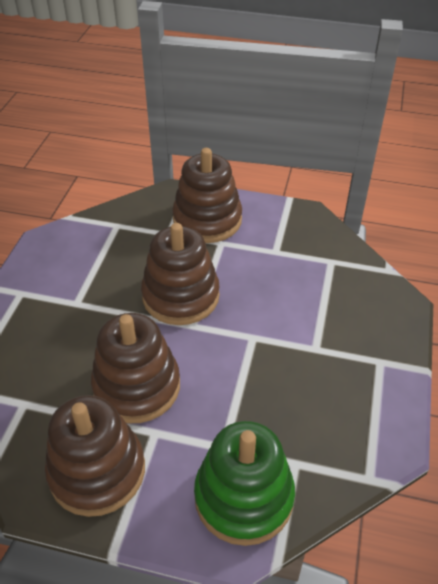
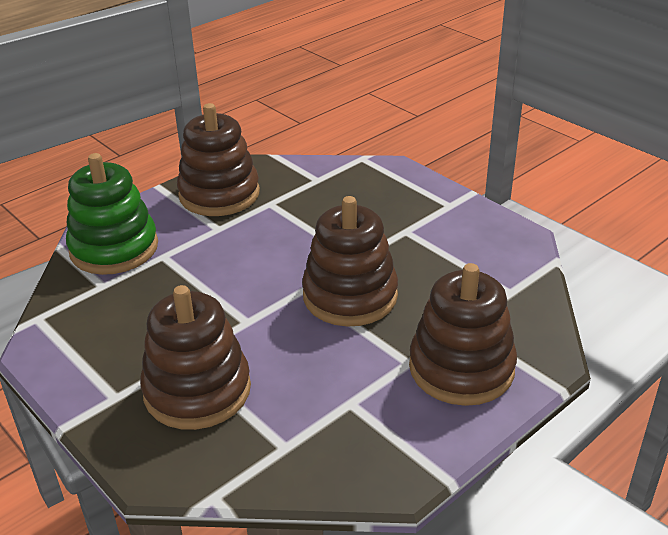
camera: 125 degrees right, 10 degrees down
(137, 386) = (271, 233): brown stacking toy -> brown stacking toy (197, 390)

